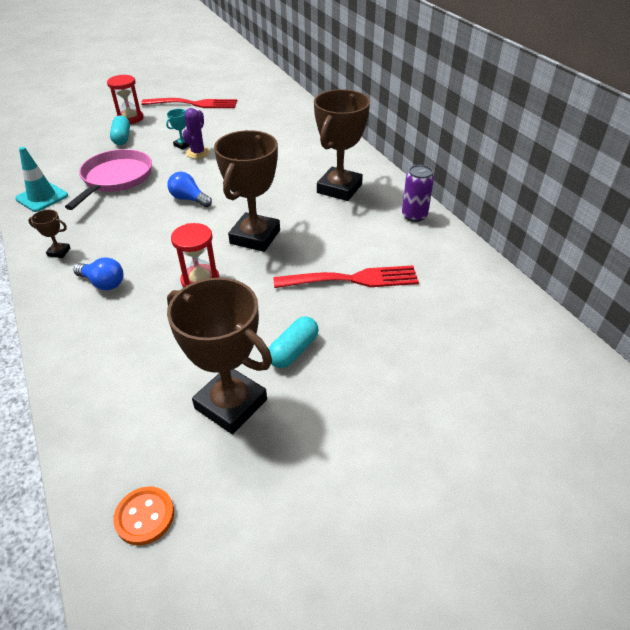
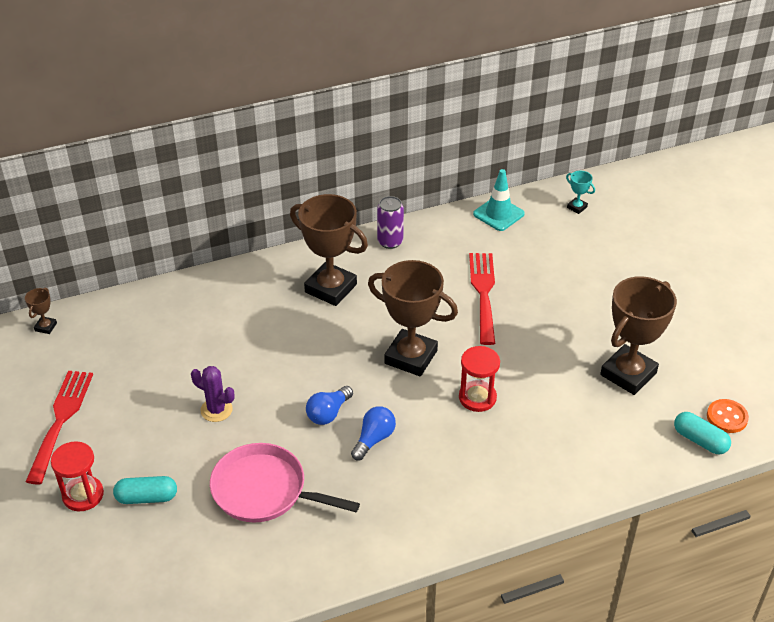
camera: 85 degrees left, 0 degrees up
(42, 197) = (295, 565): turquoise traffic cone -> turquoise traffic cone (498, 214)
(59, 252) = (419, 523): brown trophy -> brown trophy (46, 327)
(103, 283) = (477, 474): blue light bulb -> blue light bulb (374, 439)
(182, 145) = (190, 427): turquoise trophy -> turquoise trophy (577, 207)
(293, 351) = (571, 336): turquoise capsule -> turquoise capsule (700, 440)

